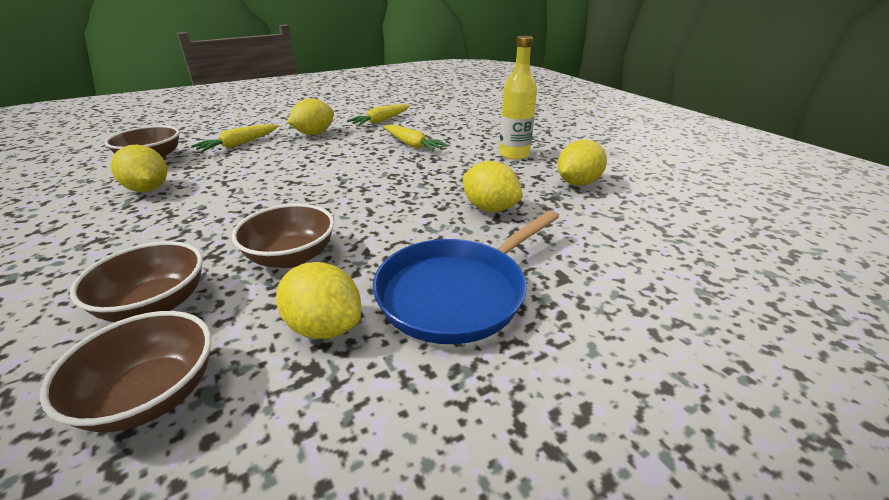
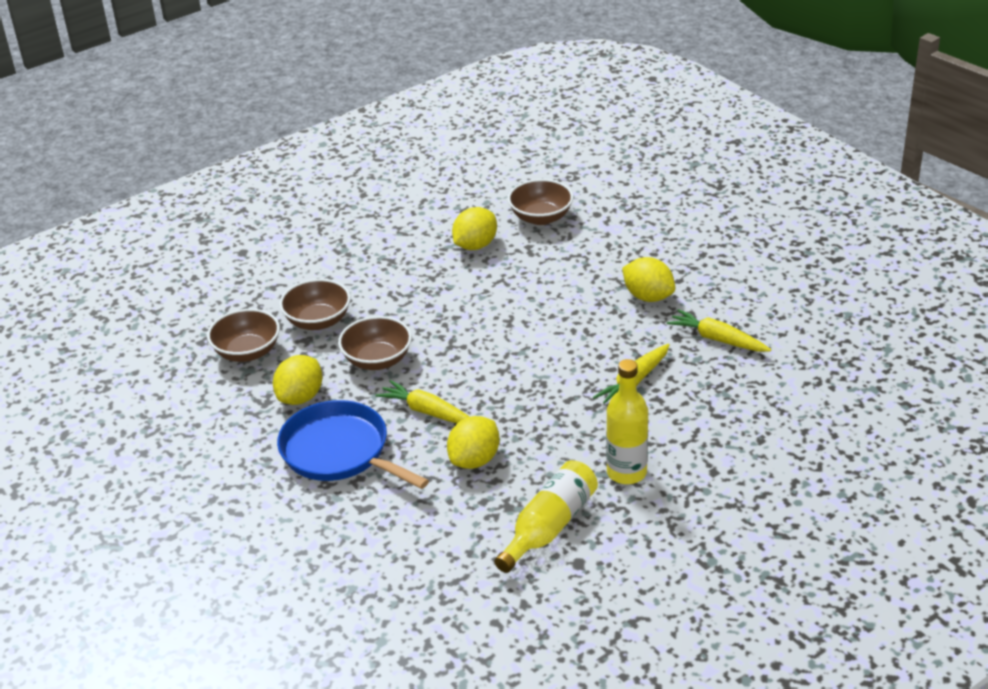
camera: 85 degrees right, 5 degrees up
(239, 144) = (596, 255): yellow carrot -> yellow carrot (427, 412)
(578, 183) = (549, 527): yellow lemon -> yellow bottle

